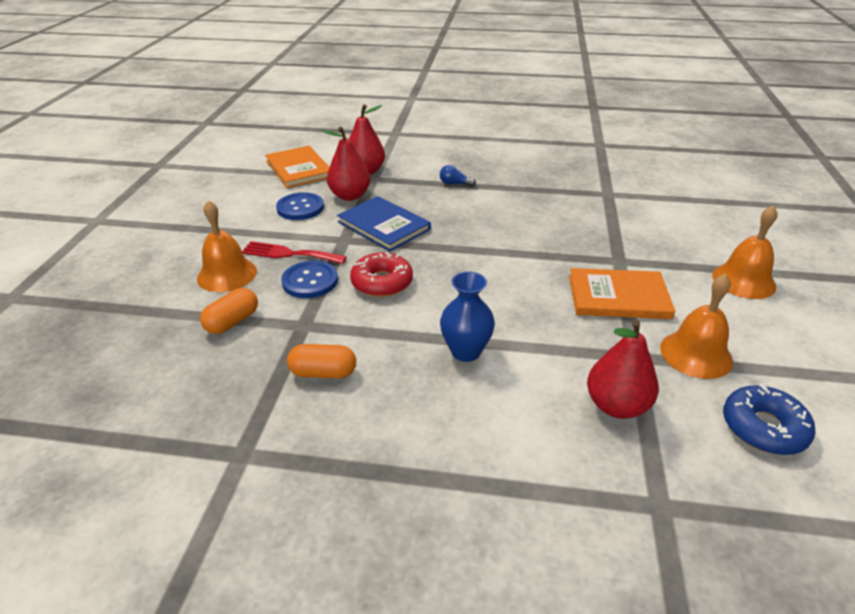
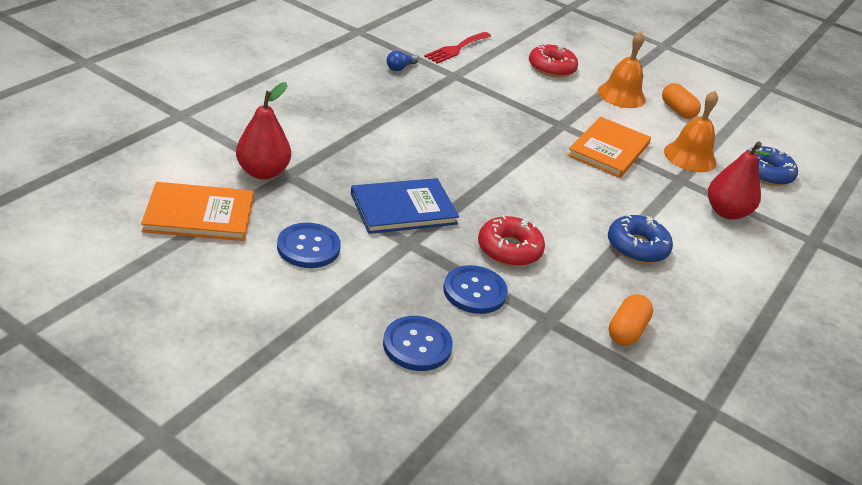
camera: 70 degrees left, 0 degrees up
(227, 274) = (417, 345): orange bell -> blue button
(232, 322) = (514, 365): orange capsule -> orange capsule (677, 110)
(289, 254) = (408, 288): red fork -> red fork (456, 49)
(350, 196) = (314, 204): red pear -> none
(455, 184) = (356, 134): blue light bulb -> blue light bulb (400, 68)
(466, 351) = (637, 247): blue vase -> blue donut
(715, 231) = (551, 68): none -> red donut

